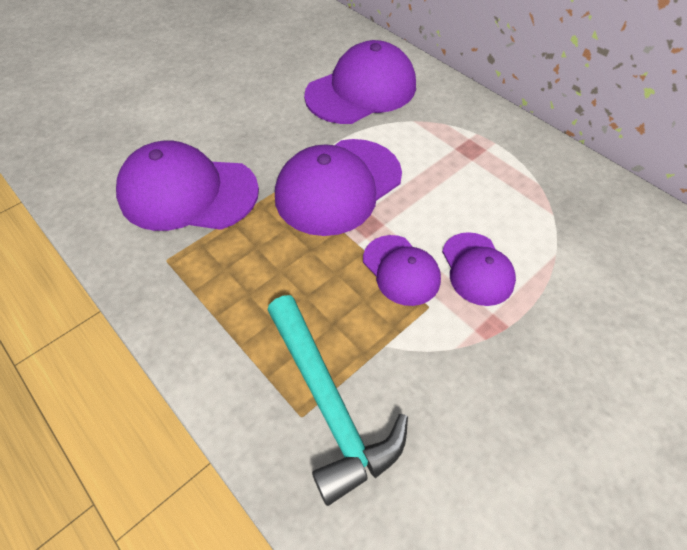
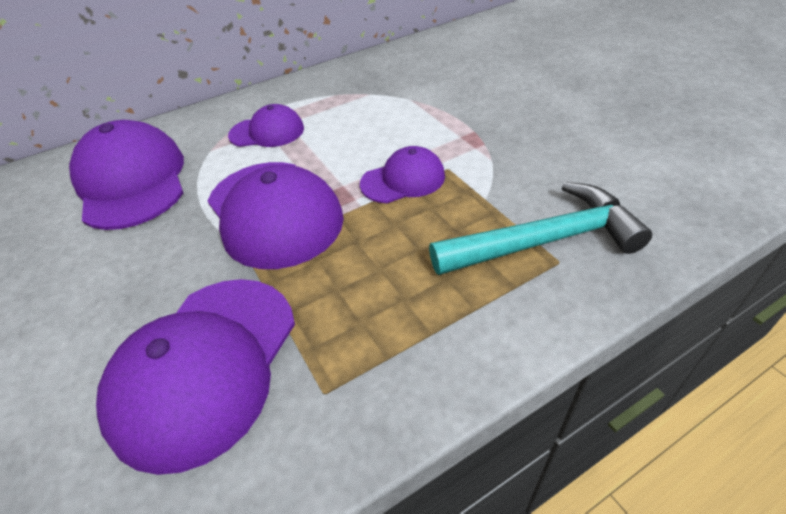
camera: 75 degrees left, 10 degrees down
(477, 269) = (414, 137): purple cap -> purple cap (267, 132)

